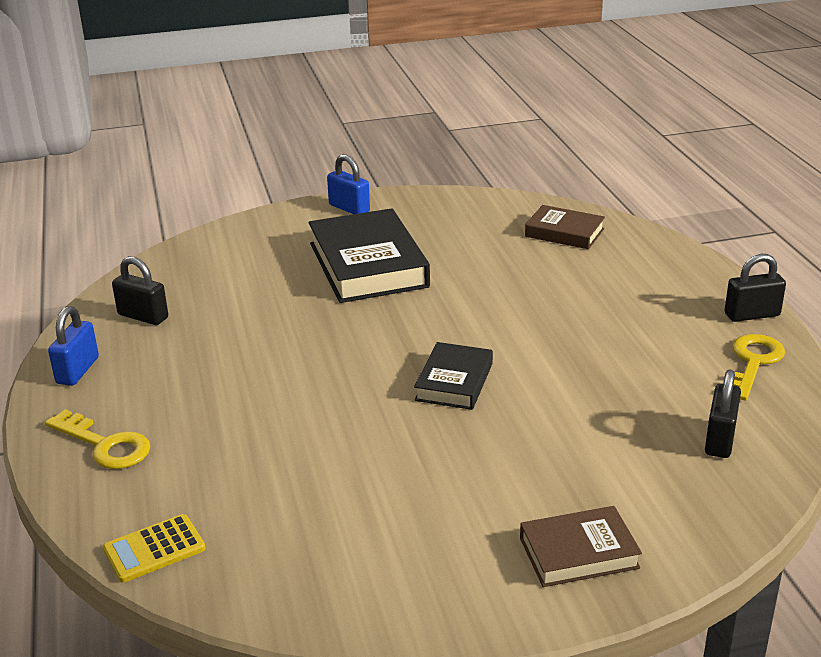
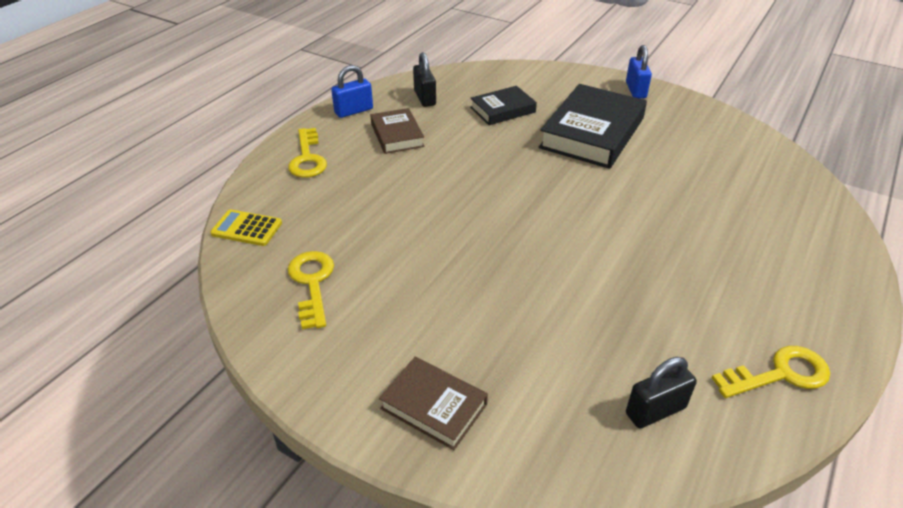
camera: 45 degrees right, 10 degrees up
(316, 545) = (312, 283): none -> yellow key
(454, 382) = (531, 240): black book -> black book (502, 110)
(564, 233) = (770, 183): brown book -> brown book (397, 135)
(752, 315) = (843, 337): black padlock -> none

